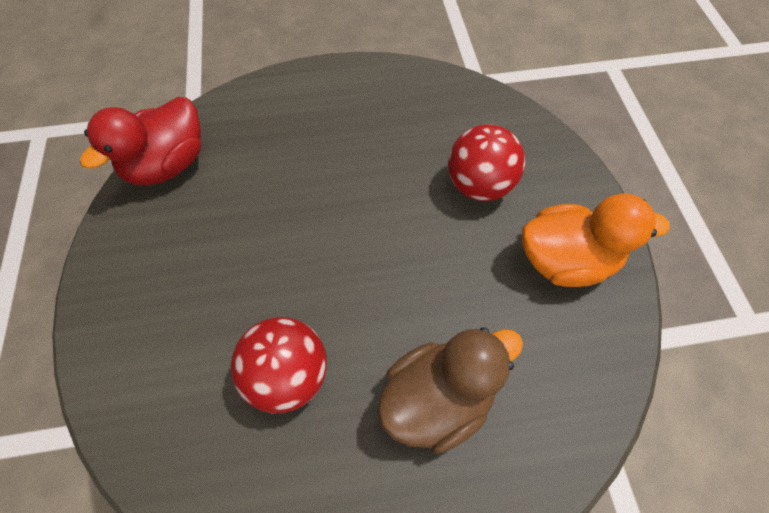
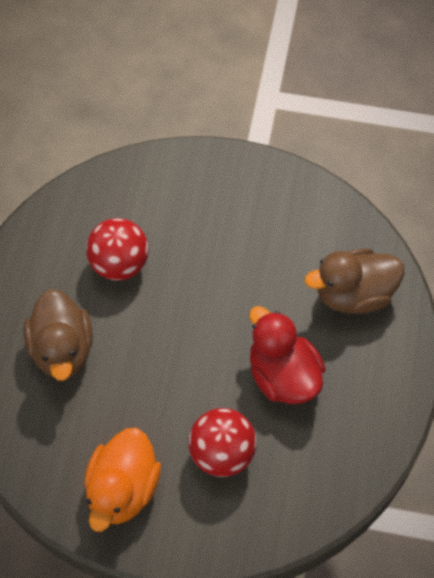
camera: 110 degrees right, 0 degrees up
(168, 164) = (333, 218): red duck -> red duck (283, 375)
(260, 126) = (353, 294): none -> brown duck

